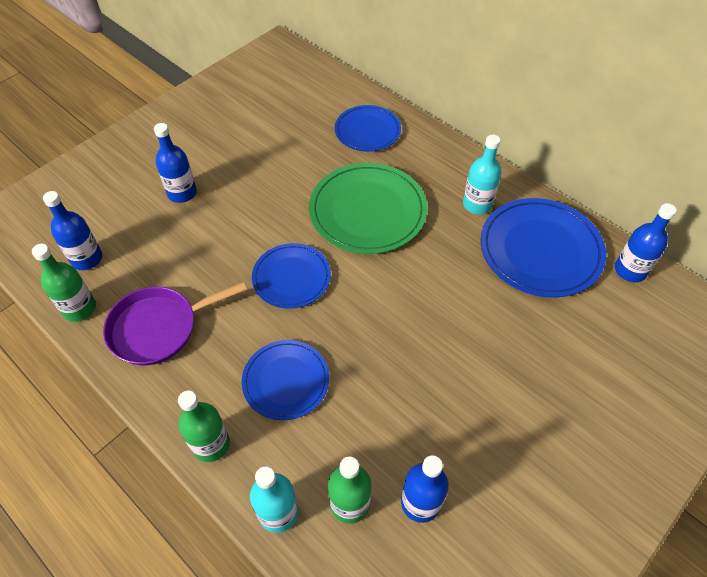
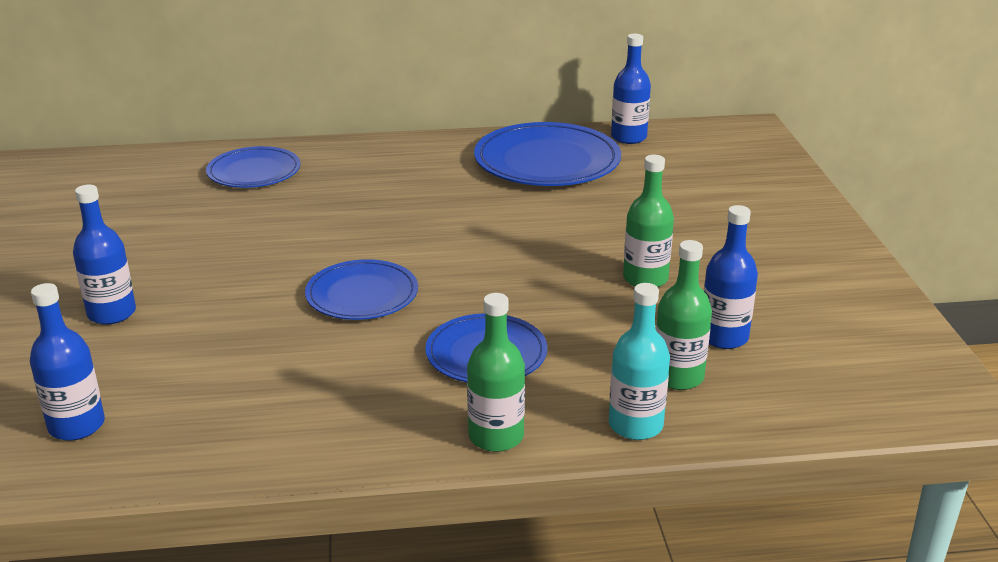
camera: 50 degrees left, 25 degrees down
(79, 308) = (147, 462): green bottle -> green bottle (645, 279)
(159, 328) = (282, 410): purple pan -> none
(367, 211) = (355, 217): green plate -> none
(477, 204) = (448, 163): turquoise bottle -> none

